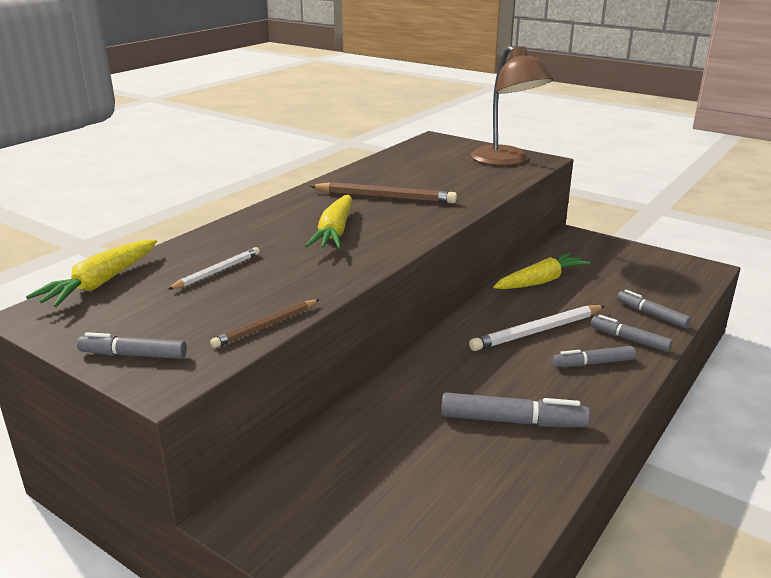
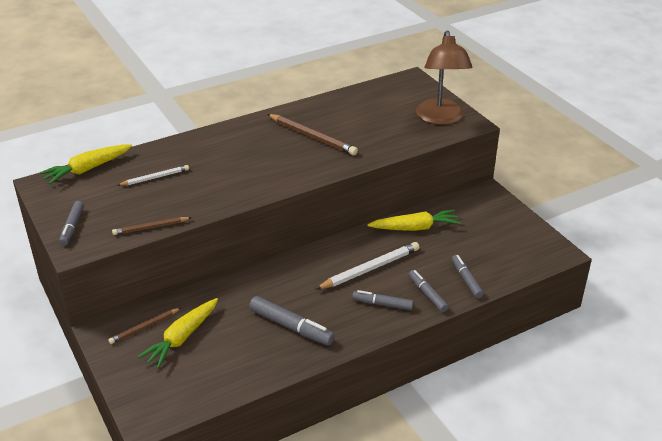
camera: 25 degrees right, 10 degrees up
(133, 355) = (72, 227): grey marker -> grey marker turned 120 degrees counterclockwise
(303, 488) = (144, 327): none -> brown pencil
(335, 232) = (250, 162): yellow carrot -> yellow carrot (182, 338)
(537, 331) = (370, 269): white pencil -> white pencil turned 150 degrees clockwise

